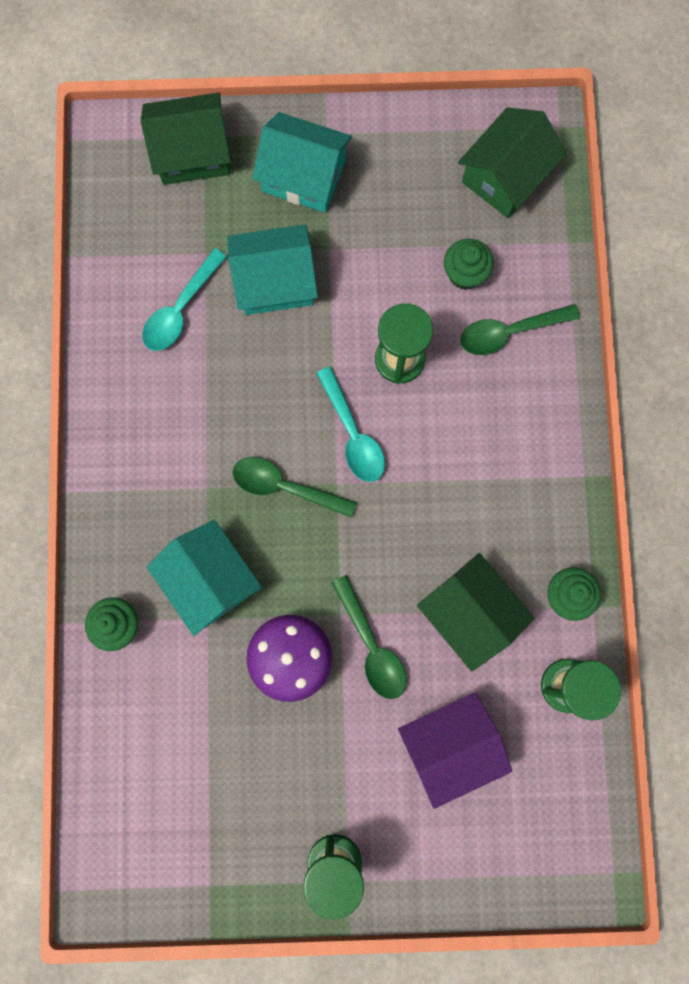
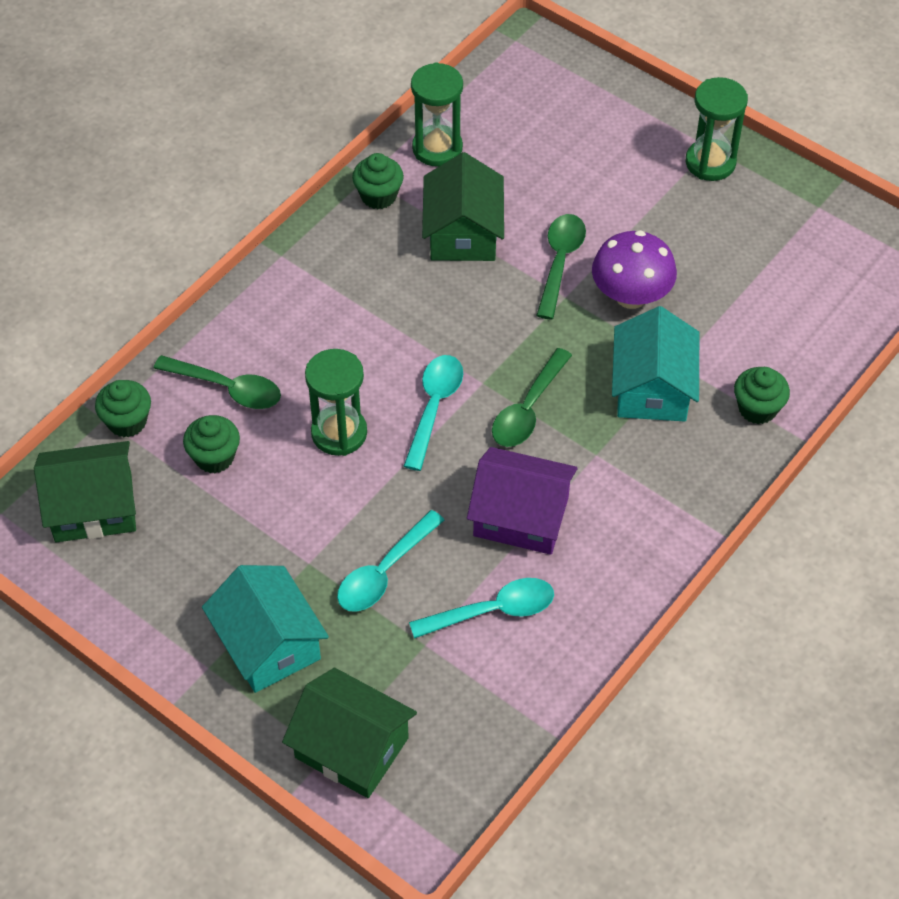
camera: 140 degrees left, 25 degrees down
(275, 281) = (384, 572): turquoise house -> turquoise spoon
(285, 487) = (528, 409): green spoon -> green spoon turned 60 degrees clockwise
(450, 745) = (559, 170): purple house -> purple house (521, 516)
(549, 252) = (127, 422): none -> green cupcake

